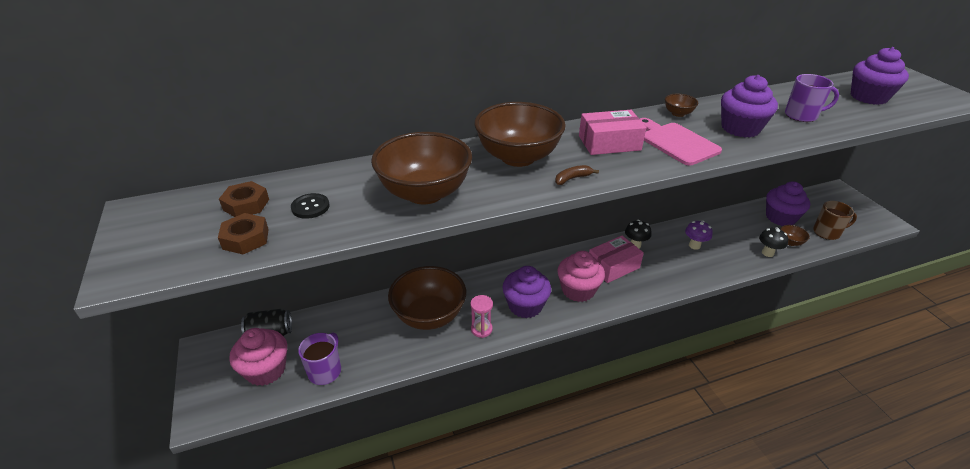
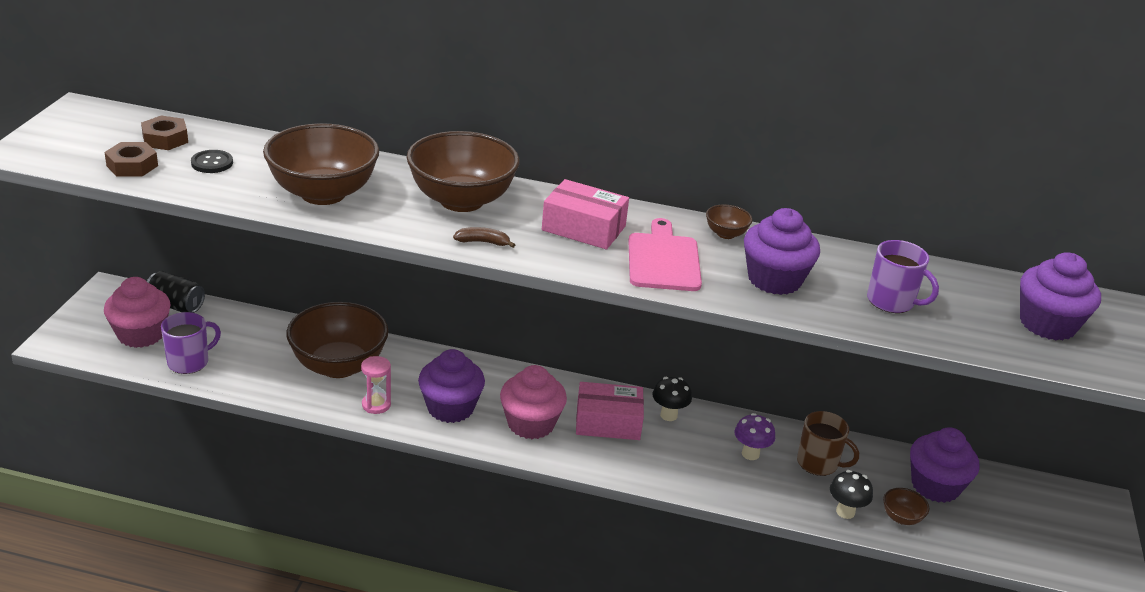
camera: 30 degrees right, 5 degrees down
(827, 232) = (982, 536): brown mug -> brown mug (818, 463)

